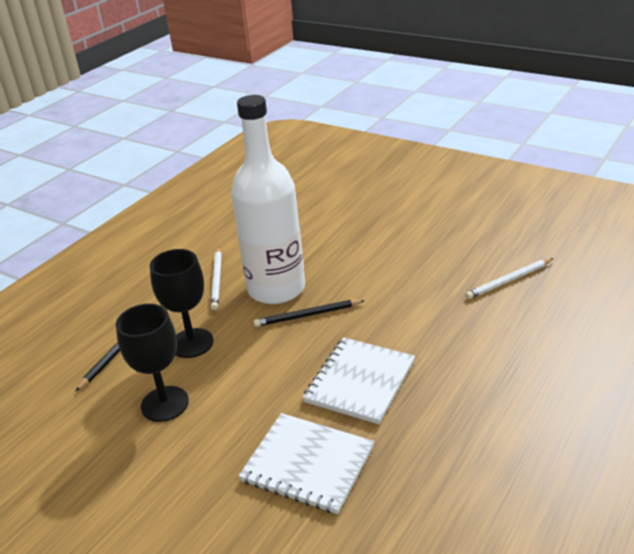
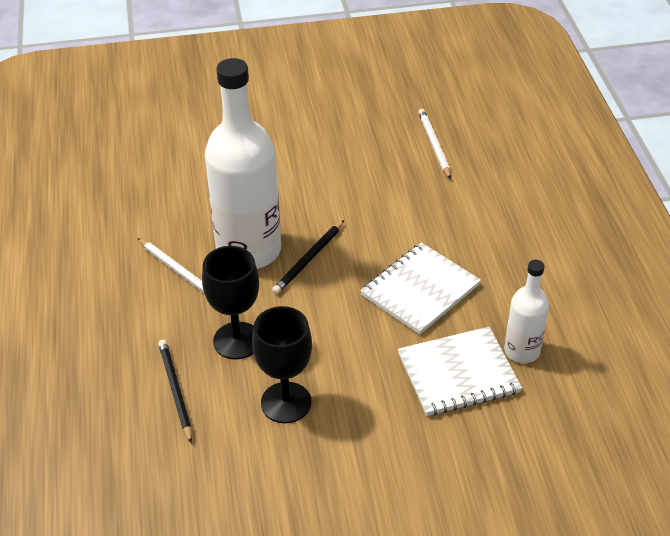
camera: 45 degrees left, 10 degrees up
(360, 382) = (420, 290): white notebook -> white notebook turned 60 degrees clockwise
(383, 481) = (522, 351): none -> white bottle
(509, 281) = (434, 145): white pencil -> white pencil turned 150 degrees clockwise

